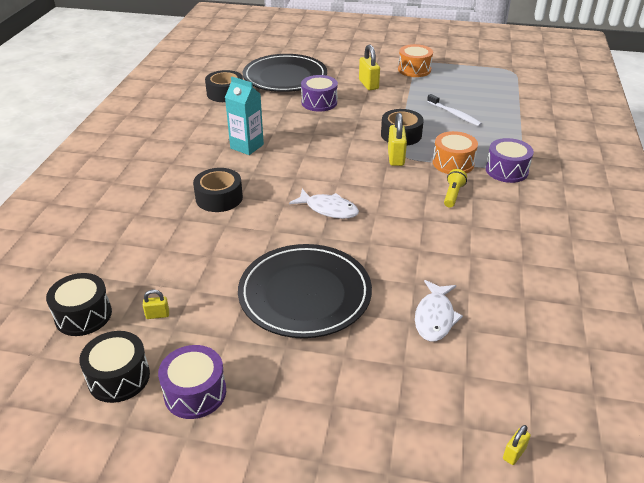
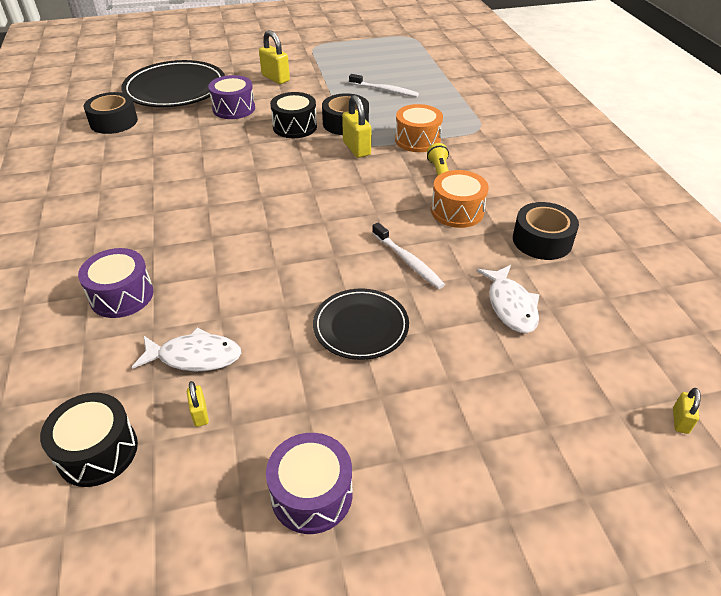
camera: 25 degrees left, 5 degrees up
(119, 377) = (200, 515): black drum -> black drum (295, 127)
(157, 315) = (200, 414): yellow padlock -> yellow padlock turned 75 degrees counterclockwise
(219, 198) = (185, 245): black tape -> black tape (542, 240)
(247, 146) = (181, 176): turquoise carton -> none
(305, 294) = (361, 326): black plate -> black plate, size x0.59
(328, 209) = (323, 223): white fish -> white fish (195, 356)
(375, 258) = (408, 261): none -> white toothbrush
(414, 69) = (313, 53): orange drum -> orange drum (457, 211)
(506, 170) = (473, 135): purple drum -> purple drum (122, 295)

